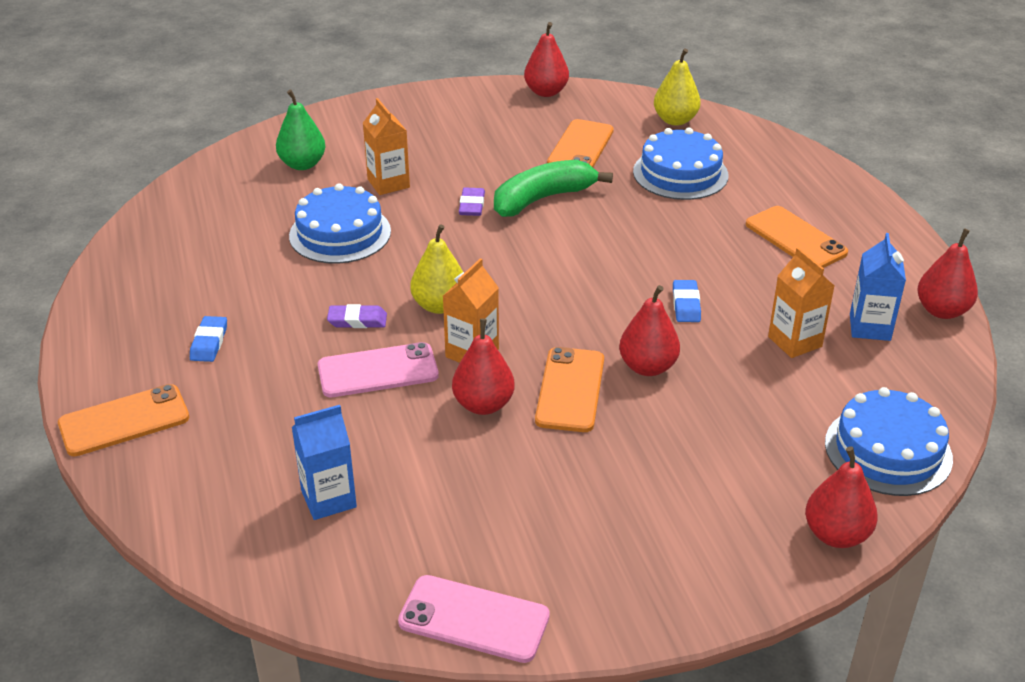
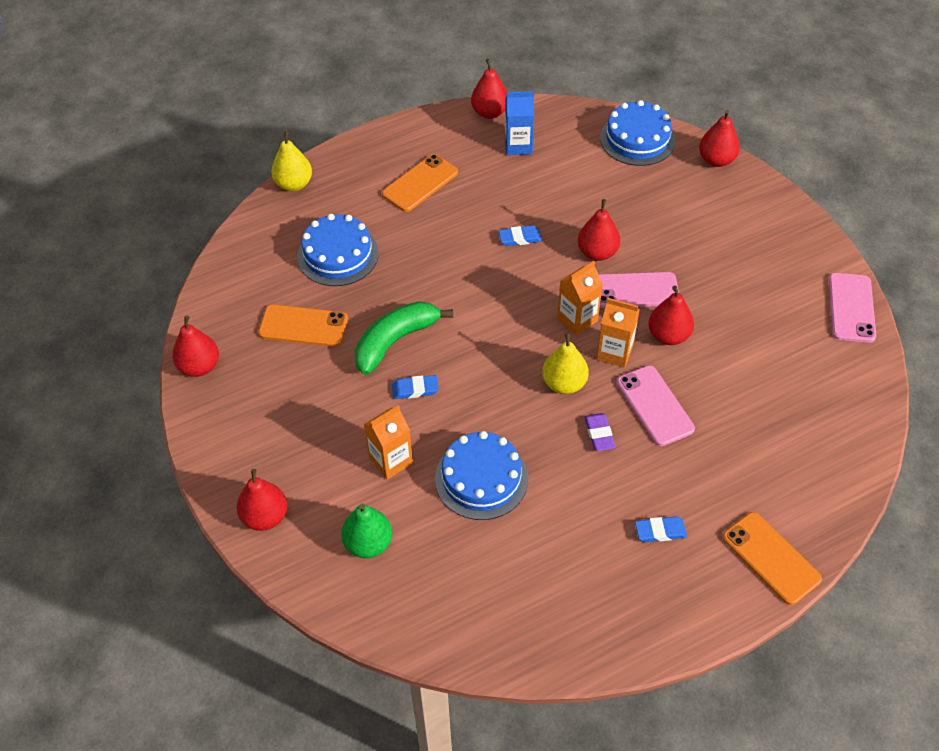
camera: 100 degrees left, 15 degrees up
(328, 499) = (792, 402): blue carton -> none
(360, 116) = (265, 517): none -> red pear
(472, 205) = (415, 389): purple eraser -> blue eraser
(542, 199) = (395, 341): green banana -> green banana turned 90 degrees clockwise
(570, 390) = (636, 290): orange phone -> pink phone
(675, 120) = (246, 265): yellow pear -> yellow pear (294, 184)
(794, 342) = (545, 181): orange carton -> orange carton (577, 319)

